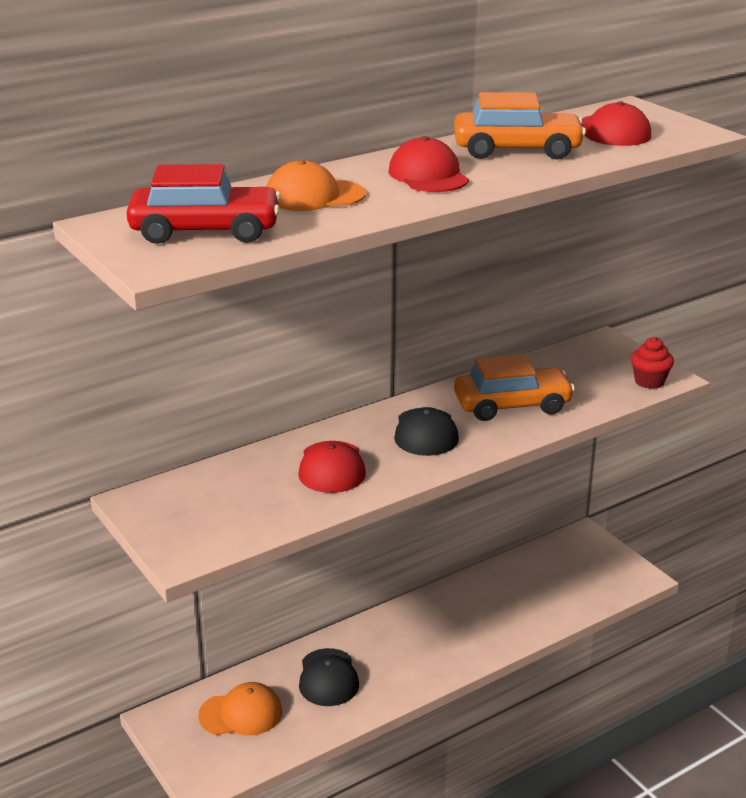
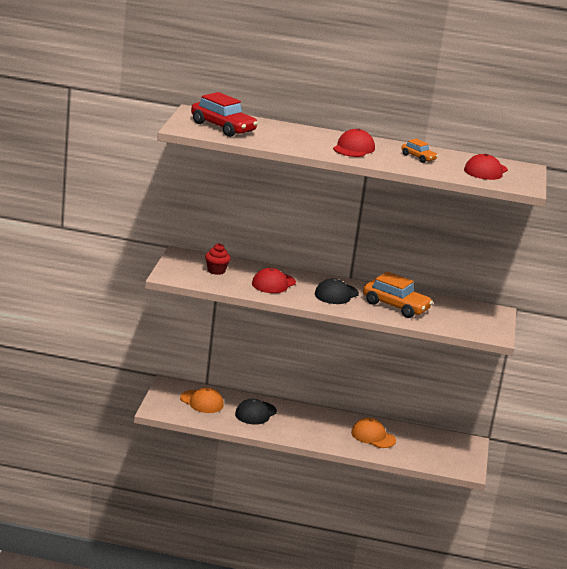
camera: 40 degrees right, 5 degrees down
(314, 196) = (290, 135): orange cap -> orange cap (373, 436)
(517, 150) = (418, 157): orange car -> orange car, size x0.53
(649, 381) = (482, 332): red cupcake -> red cupcake (216, 271)

